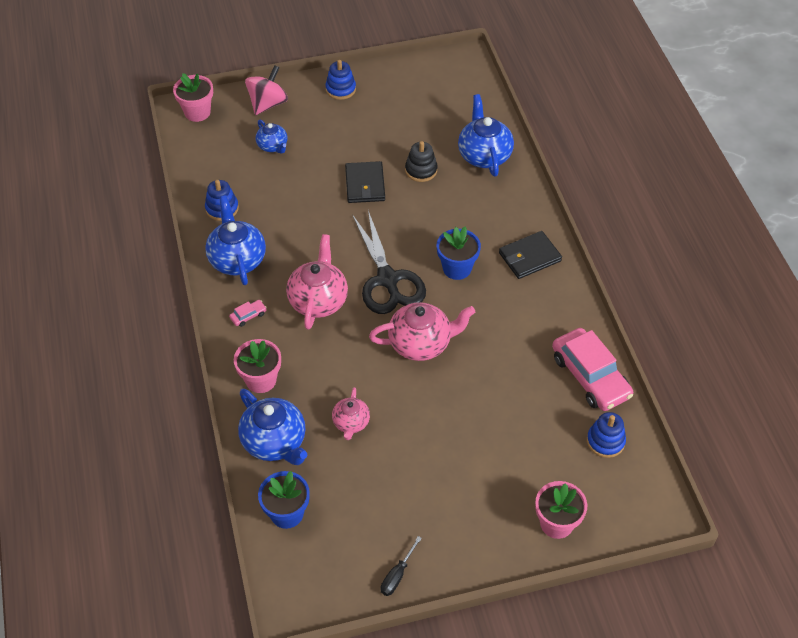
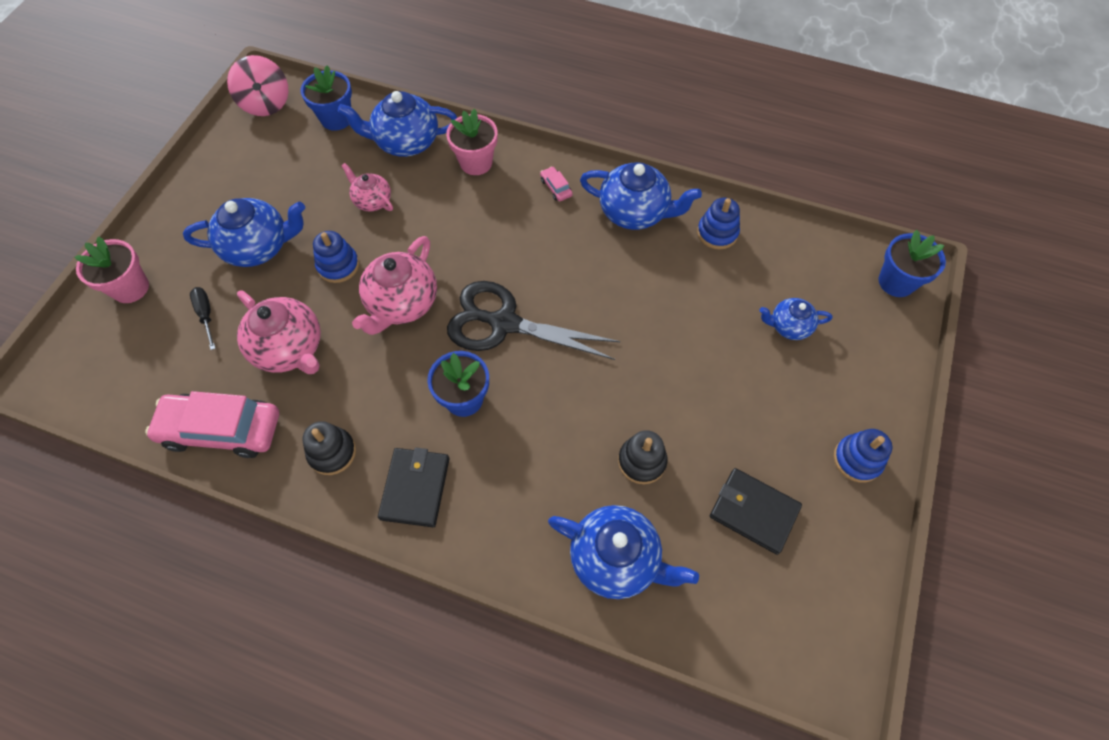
camera: 125 degrees right, 10 degrees up
(197, 112) = (896, 282): pink flower pot -> blue flower pot
(248, 316) = (556, 188): pink car -> pink car turned 150 degrees clockwise
(268, 104) = (872, 360): pink spinning top -> pink spinning top (266, 103)
(318, 300) = (528, 249): pink teapot -> pink teapot (290, 348)
(365, 184) = (660, 384): black wallet -> black wallet (753, 511)
(397, 575) = (215, 156): black screwdriver -> black screwdriver (206, 315)
(452, 466) = (258, 247): none -> blue teapot
(548, 309) = (332, 452): none -> black stacking toy
(605, 441) = (149, 387): blue stacking toy -> blue stacking toy (338, 265)

